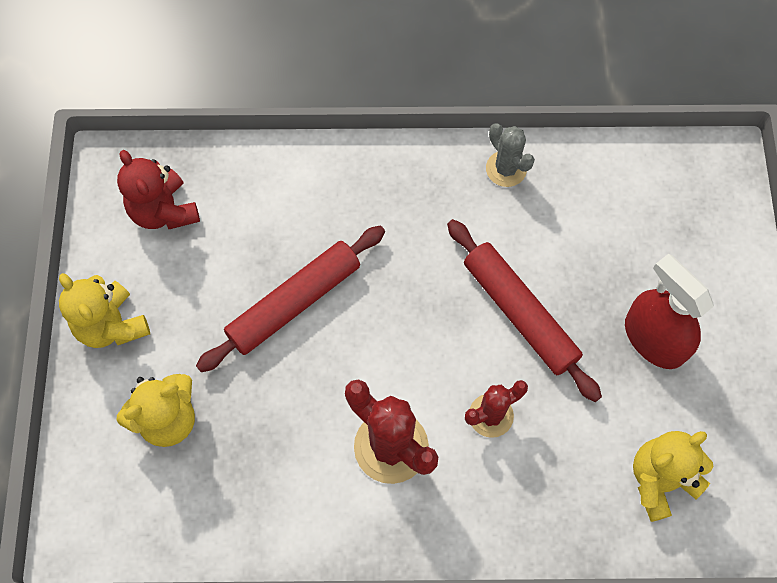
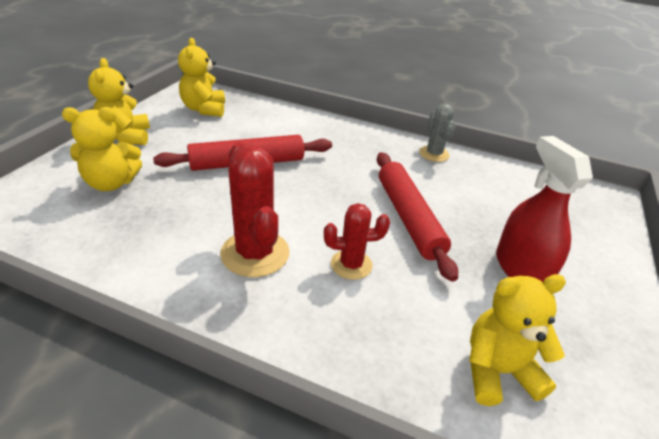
camera: 20 degrees right, 30 degrees down
(164, 211) = (204, 109): red teddy bear -> yellow teddy bear

